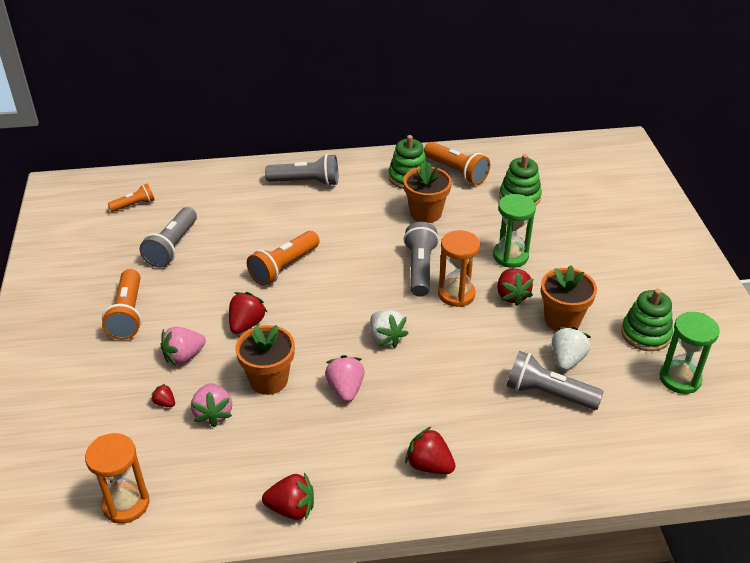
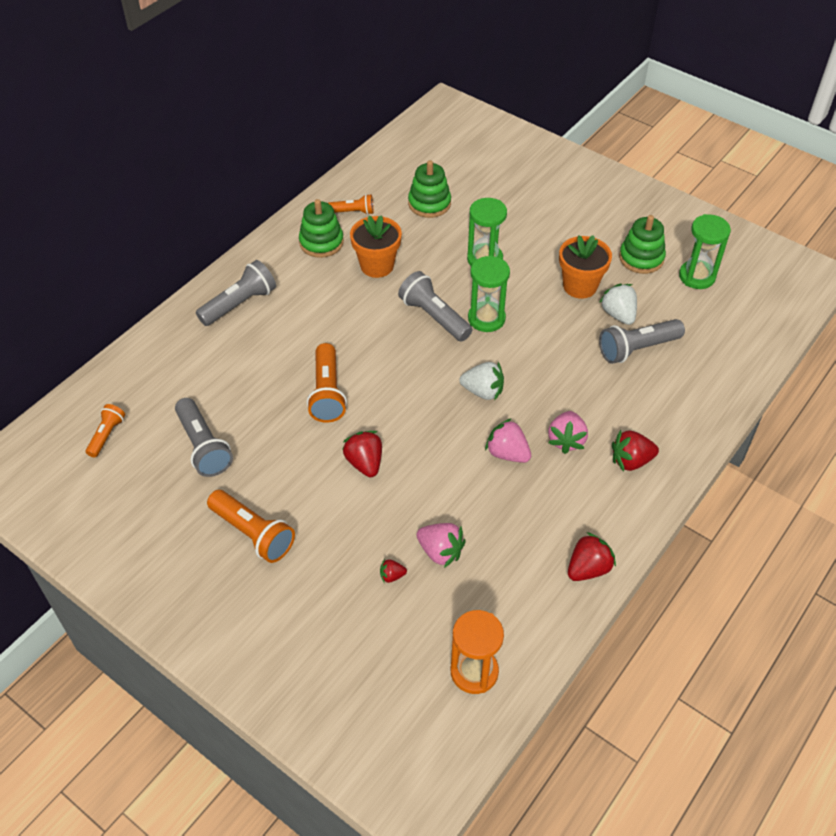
camera: 45 degrees left, 10 degrees up
(184, 356) = (353, 528): pink strawberry -> pink strawberry (566, 440)
(269, 380) = (444, 492): orange flower pot -> none
(456, 172) = (353, 212): orange flashlight -> orange flashlight, size x0.60
(456, 294) = (486, 318): orange hourglass -> green hourglass
(511, 296) = (525, 291): red strawberry -> none

